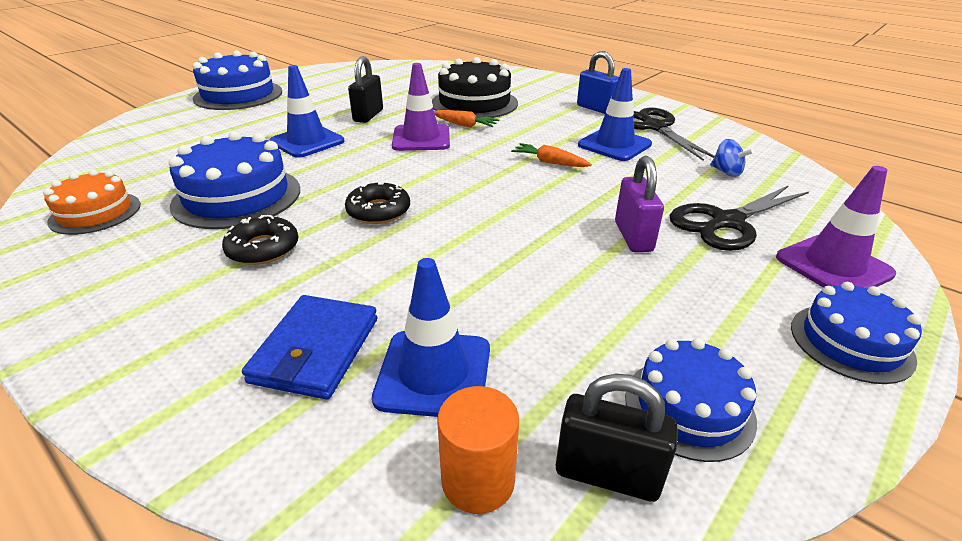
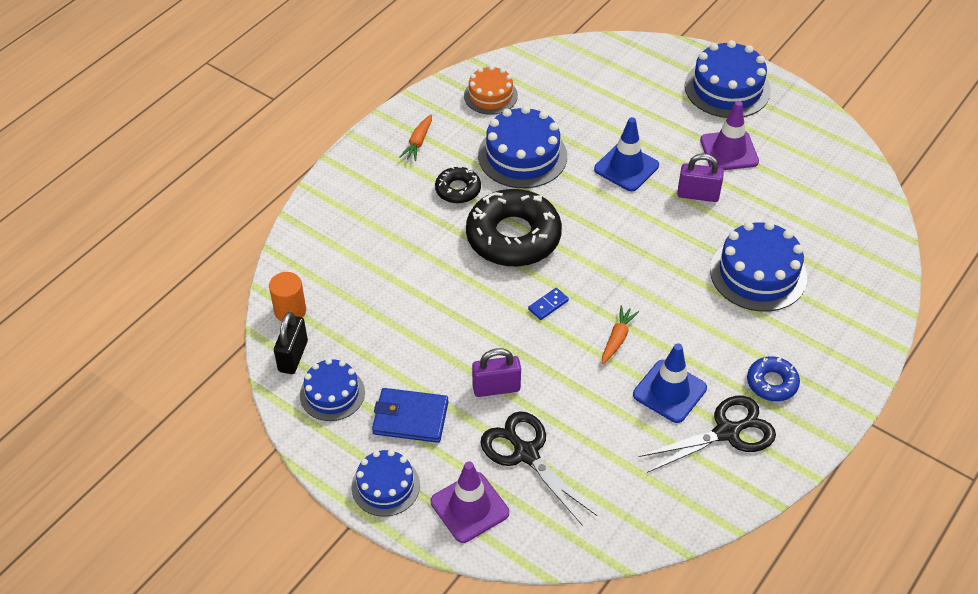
camera: 85 degrees right, 15 degrees up
(315, 350) = (367, 238): blue wallet -> blue wallet (410, 418)
(368, 116) = (698, 195): black padlock -> purple padlock
(378, 211) = (513, 237): black donut -> black donut, size x2.01
(421, 138) = (651, 242): purple traffic cone -> purple traffic cone (729, 151)
(434, 373) = (352, 288): blue traffic cone -> none
(465, 125) = (692, 271): orange carrot -> orange carrot (418, 142)
(474, 103) = (758, 273): black cake -> blue cake
(498, 195) = (548, 305): none -> blue domino
(596, 109) = (772, 383): blue padlock -> blue donut
(726, 172) = (622, 475): blue spinning top -> none

